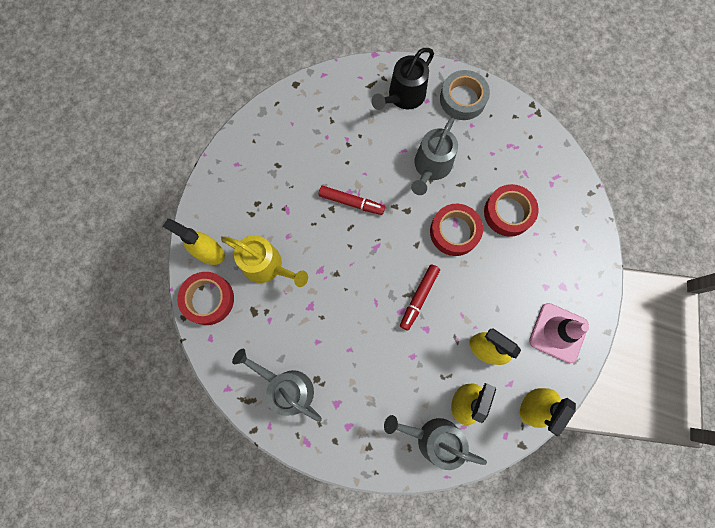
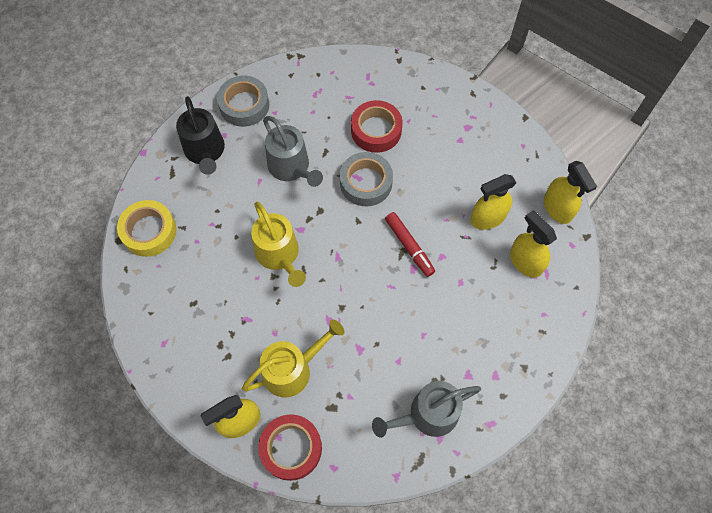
camera: 60 degrees left, 10 degrees down
(314, 100) = (149, 231): none -> yellow tape
(351, 202) = (279, 255): red marker -> yellow watering can
(433, 438) = (544, 305): grey watering can -> none
(454, 232) = (366, 183): red tape -> grey tape
(558, 332) = (505, 153): pink traffic cone -> none

